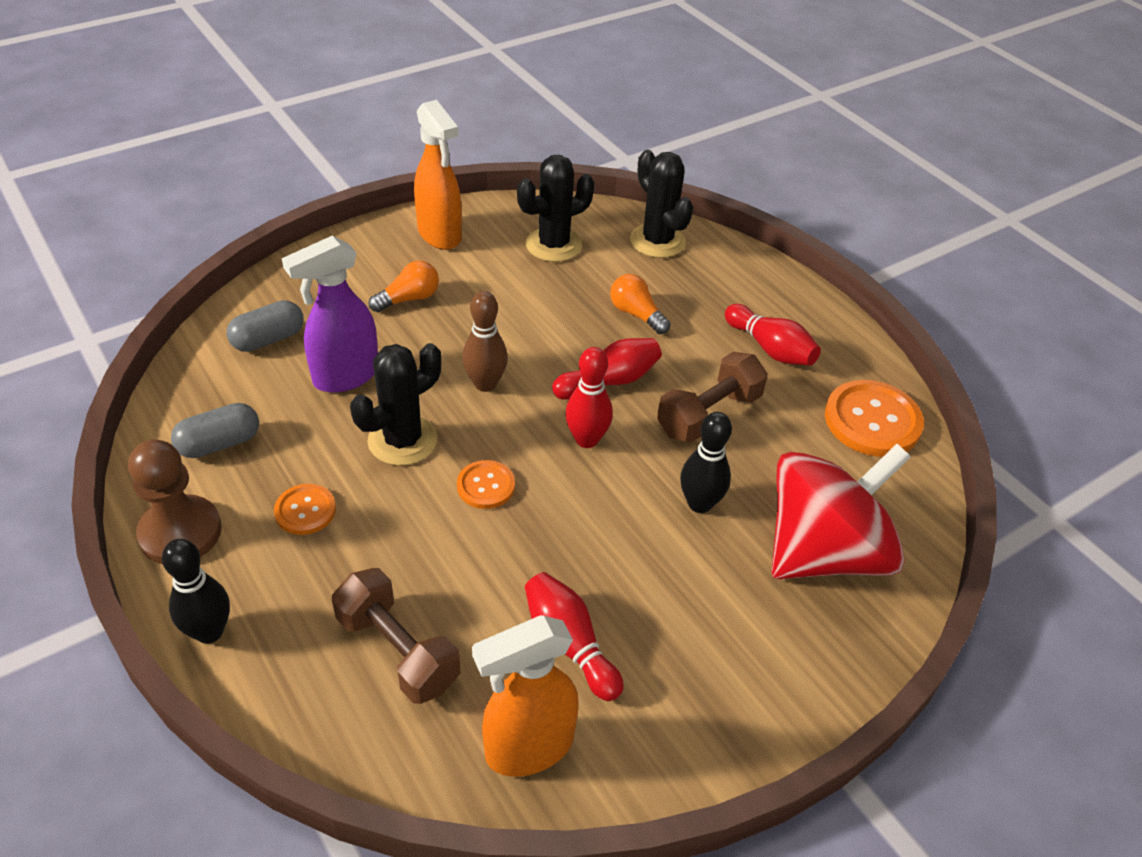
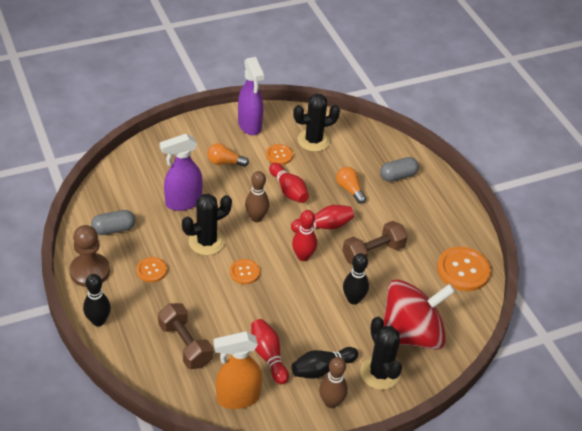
camera: 10 degrees right, 0 degrees up
(268, 339) = (146, 175): grey capsule -> grey capsule (398, 176)
(409, 299) = (225, 162): orange light bulb -> orange light bulb turned 150 degrees counterclockwise
(440, 235) = (250, 125): orange spray bottle -> purple spray bottle
(501, 275) = (279, 155): none -> orange button
(657, 241) = (374, 146): black cactus -> black cactus (380, 373)
(680, 652) = (321, 369): none -> black bowling pin
(718, 719) = (331, 402): none -> brown bowling pin
(770, 349) = (420, 221): red bowling pin -> red bowling pin (288, 190)

